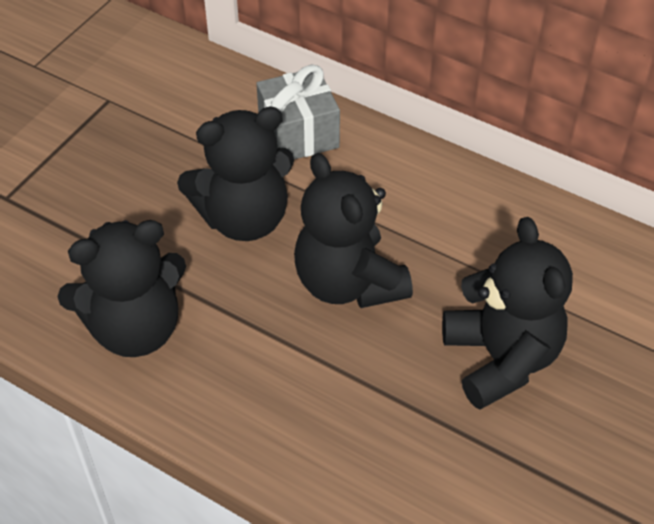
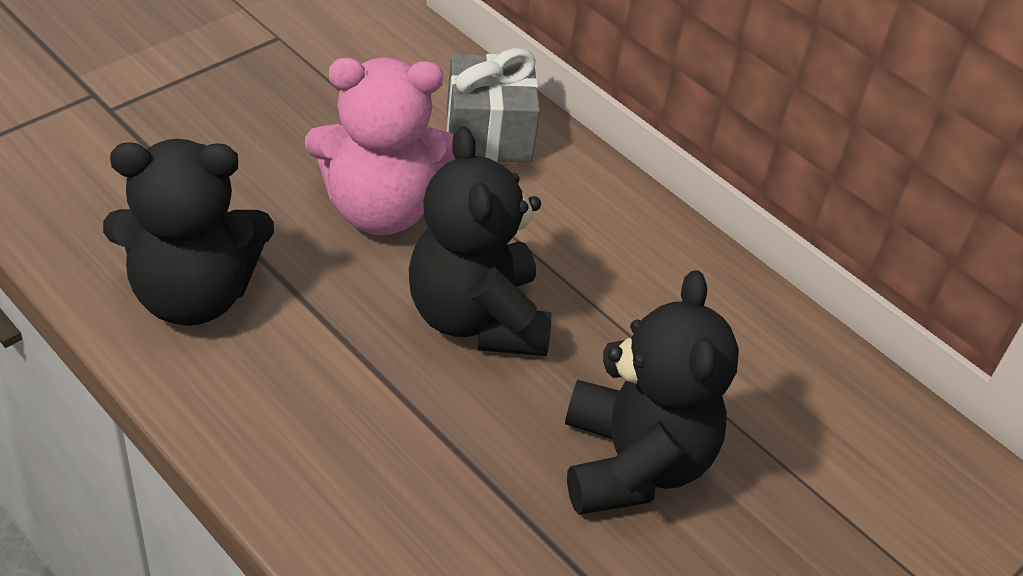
camera: 10 degrees right, 5 degrees down
(244, 218) = (380, 209): black teddy bear -> pink teddy bear

